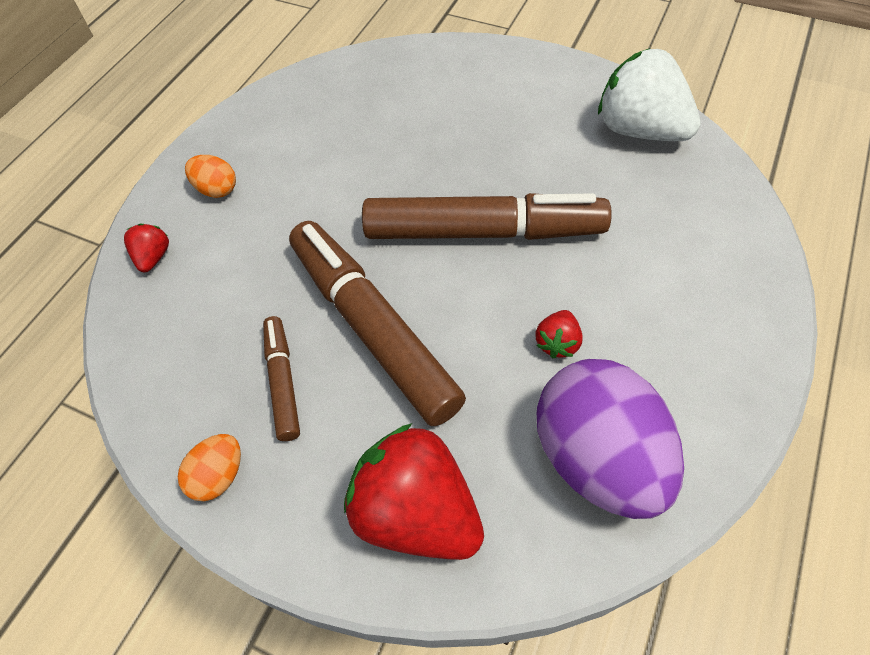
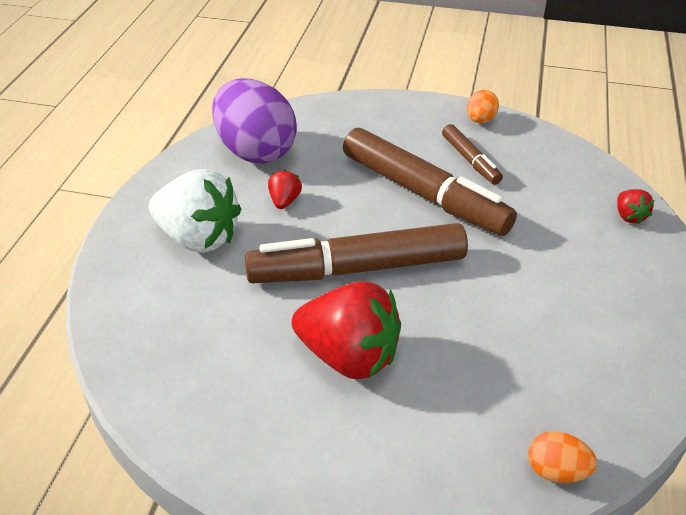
camera: 165 degrees right, 15 degrees down
(216, 189) = (626, 275): orange egg -> orange egg (556, 471)
(416, 512) = (359, 121): red strawberry -> red strawberry (349, 356)
(639, 130) = (202, 397): white strawberry -> white strawberry (198, 238)

